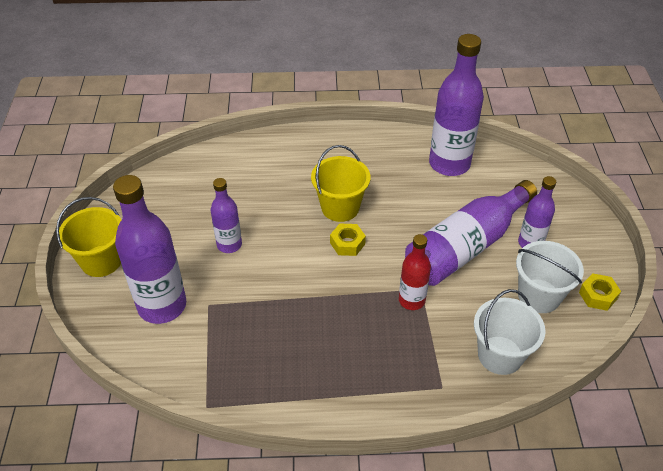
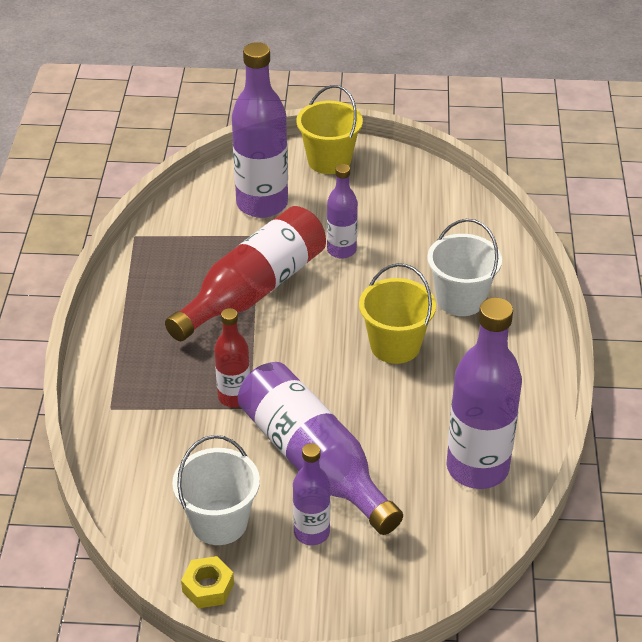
camera: 95 degrees right, 5 degrees down
(283, 300) = (253, 290): none -> red bottle
(347, 243) = (332, 348): yellow nut -> none
(500, 355) = (139, 466): white bucket -> white bucket (460, 299)

